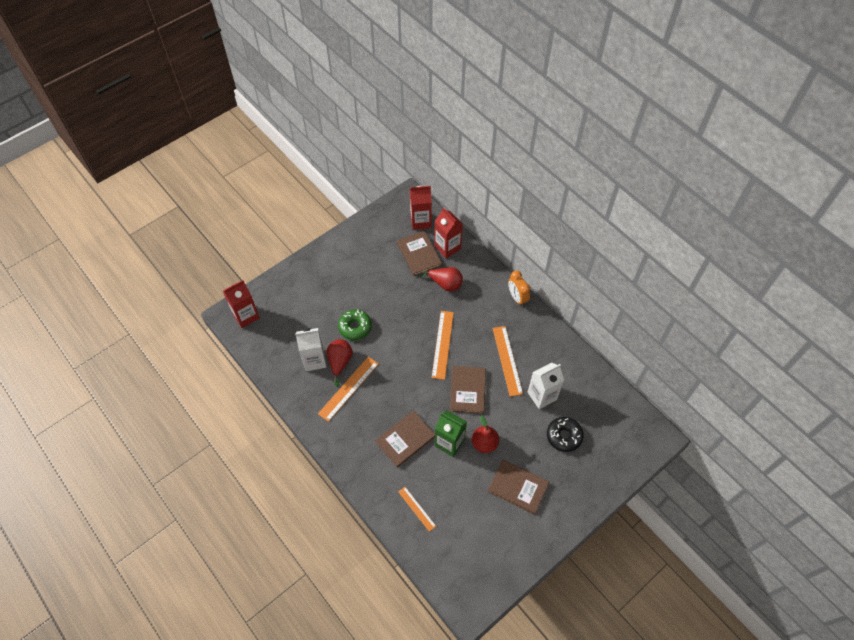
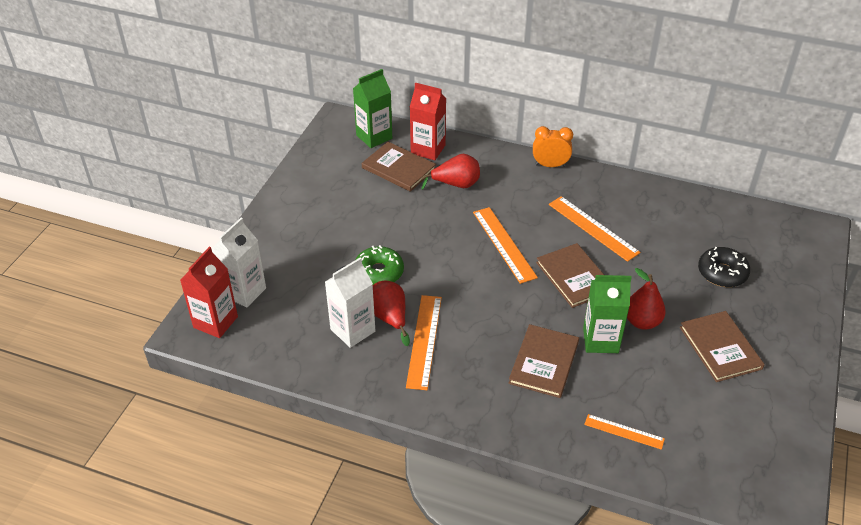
camera: 30 degrees left, 15 degrees down
(420, 221) = (374, 137): red carton -> green carton
(517, 298) = (550, 165): orange clock -> orange clock turned 150 degrees clockwise
(518, 487) = (720, 348): brown book -> brown book turned 75 degrees clockwise
(542, 396) = (662, 245): white carton -> white carton (244, 292)

